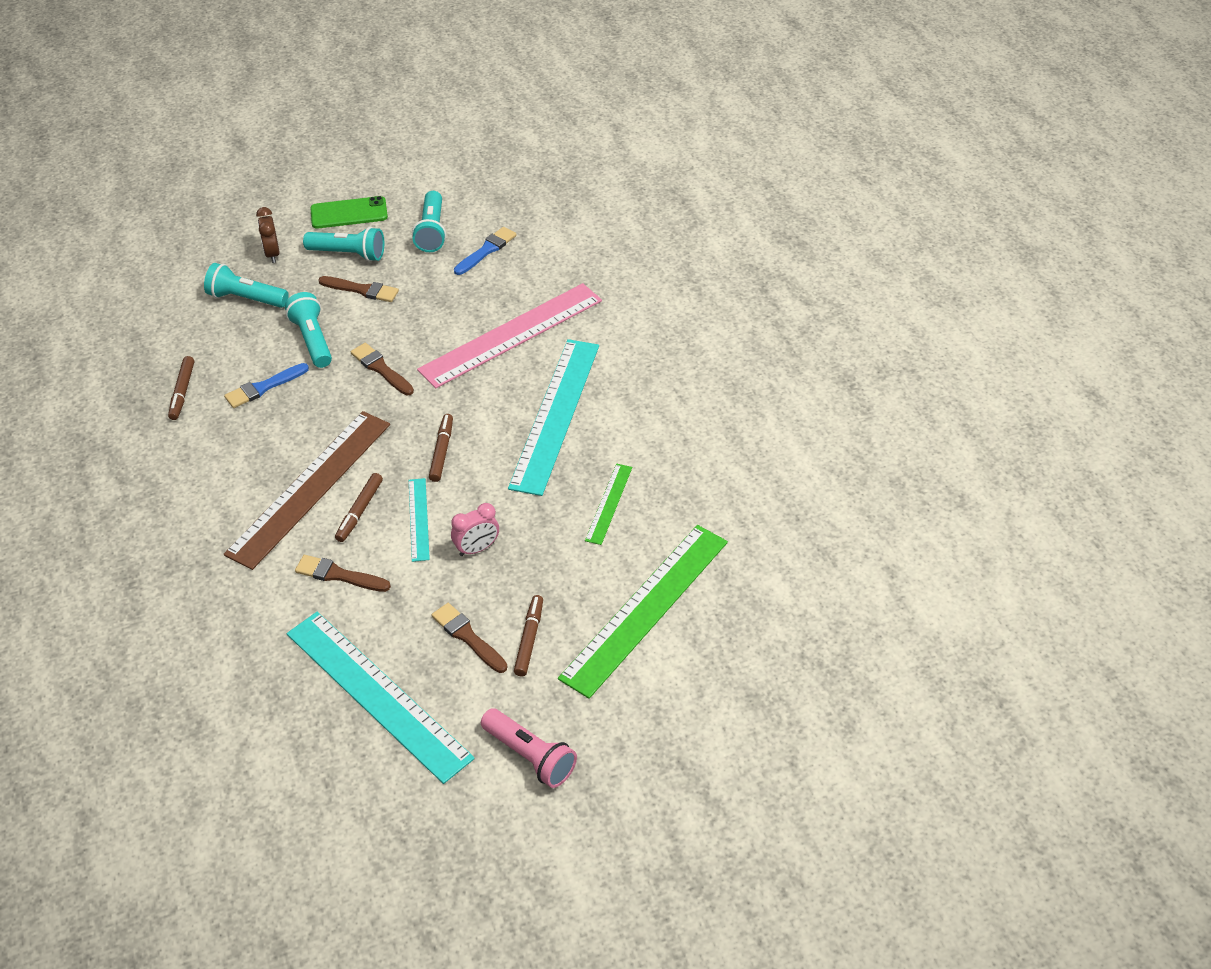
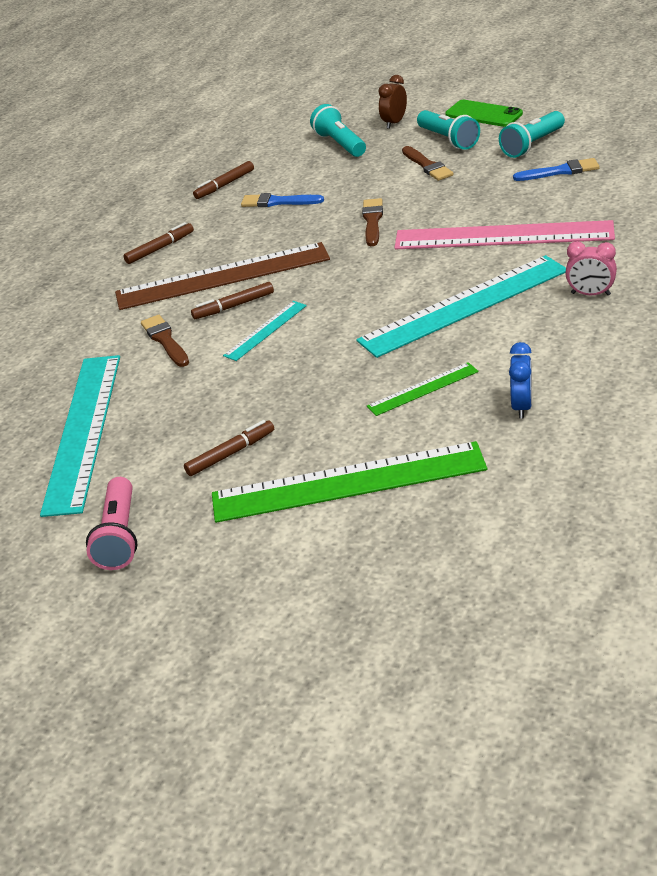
camera: 50 degrees right, 10 degrees down
(312, 340) = (350, 185): turquoise flashlight -> none
(442, 451) = (343, 293): brown marker -> brown marker (160, 248)
(467, 637) = (191, 427): brown brush -> none
(477, 549) = (279, 370): pink clock -> pink clock (590, 294)
(694, 479) = (522, 406): none -> blue clock

